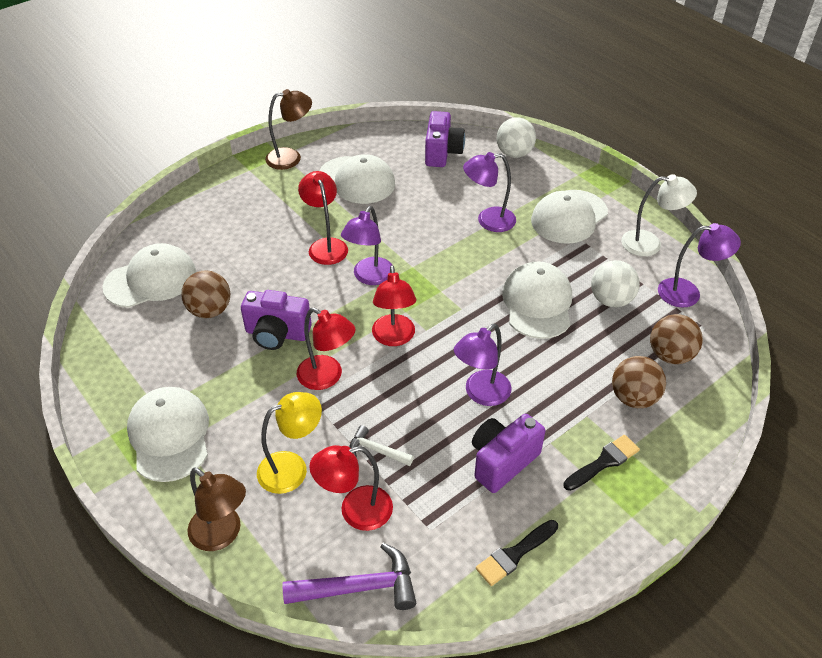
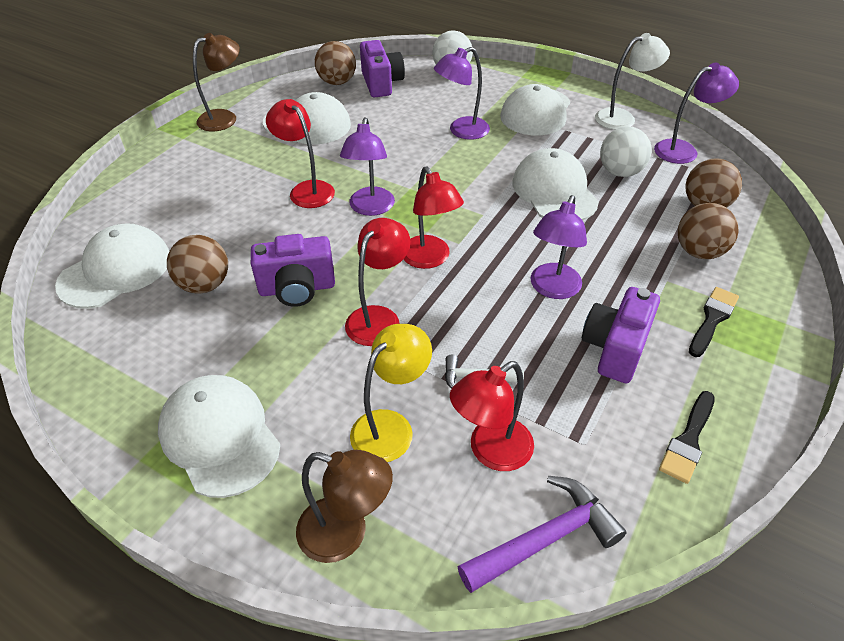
camera: 20 degrees left, 0 degrees up
(327, 377) = (379, 317): red lamp -> red lamp turned 75 degrees counterclockwise
(403, 142) = (337, 82): none -> brown ball

